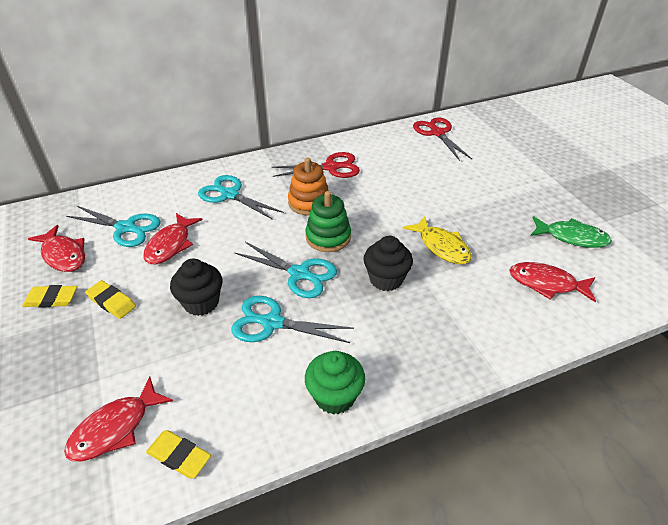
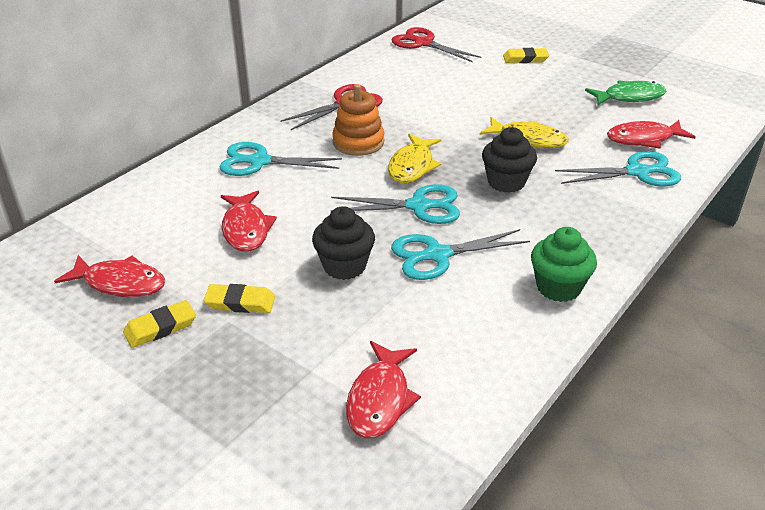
camera: 30 degrees left, 5 degrees down
(126, 228) = (170, 231): turquoise scissors -> turquoise scissors (638, 172)
(179, 456) = (469, 390): yellow eraser -> yellow eraser (525, 59)
(328, 237) = (412, 166): green stacking toy -> yellow fish

